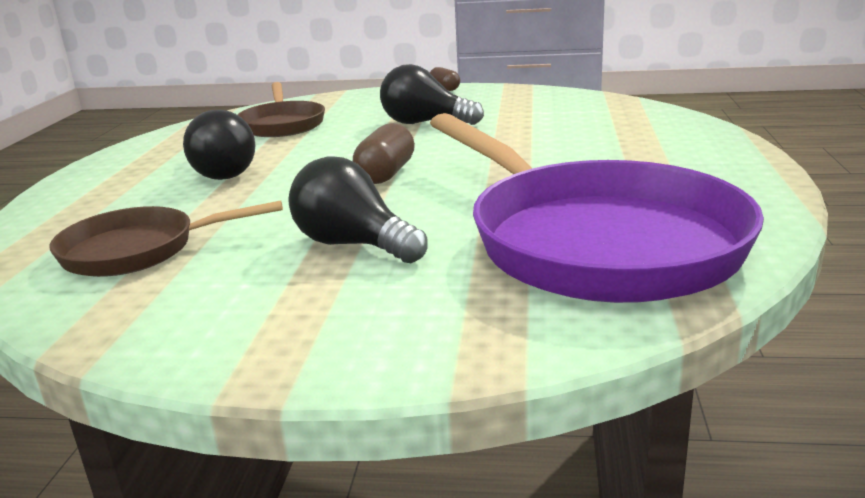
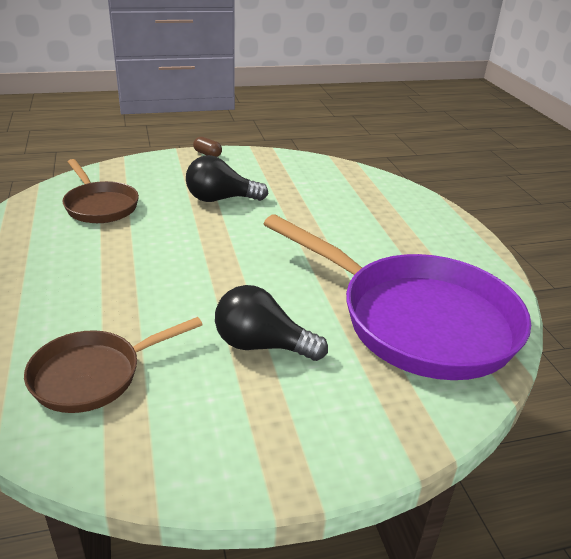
camera: 25 degrees left, 10 degrees up
(220, 173) = (91, 272): black light bulb -> none
(386, 174) = (231, 263): brown capsule -> none

